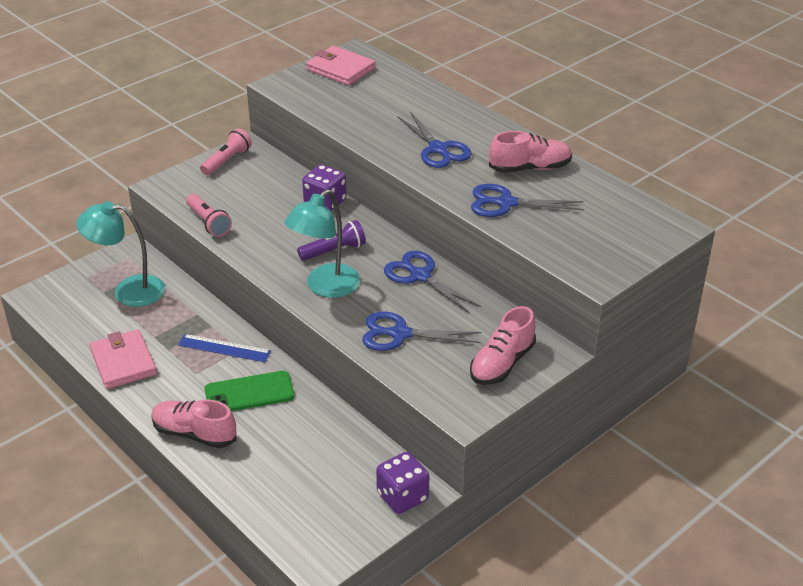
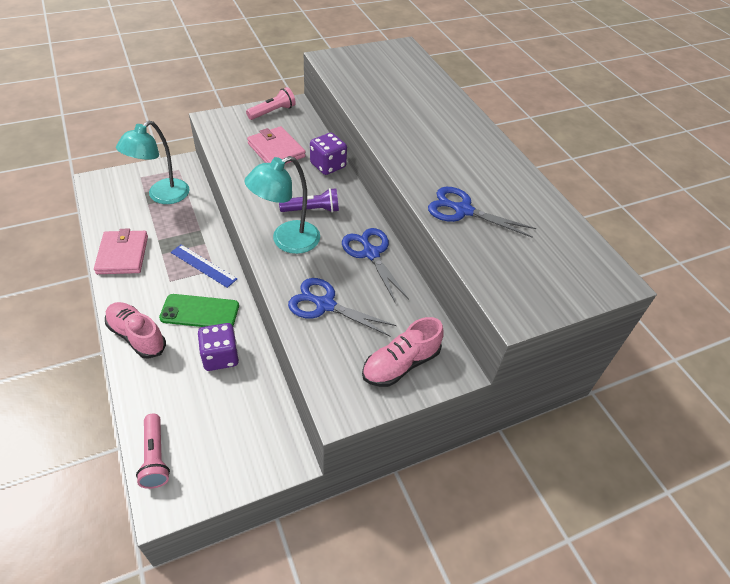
camera: 15 degrees right, 10 degrees up
(128, 291) = (162, 196): turquoise lamp -> turquoise lamp turned 75 degrees counterclockwise
(208, 222) = (228, 158): pink flashlight -> pink flashlight (155, 457)
(340, 69) = (383, 57): pink wallet -> pink wallet (276, 150)
(402, 496) = (270, 458): purple dice -> purple dice (220, 357)
(438, 149) = (427, 144): blue scissors -> none
(530, 168) = (500, 182): pink shoe -> none

